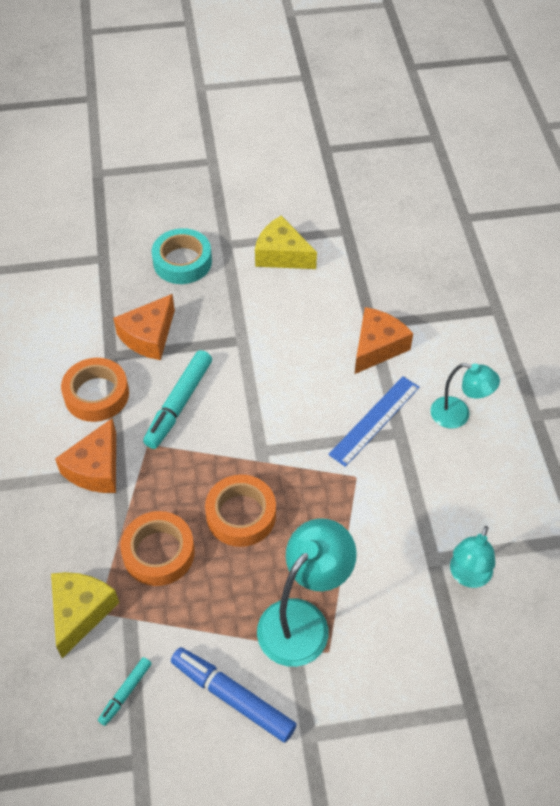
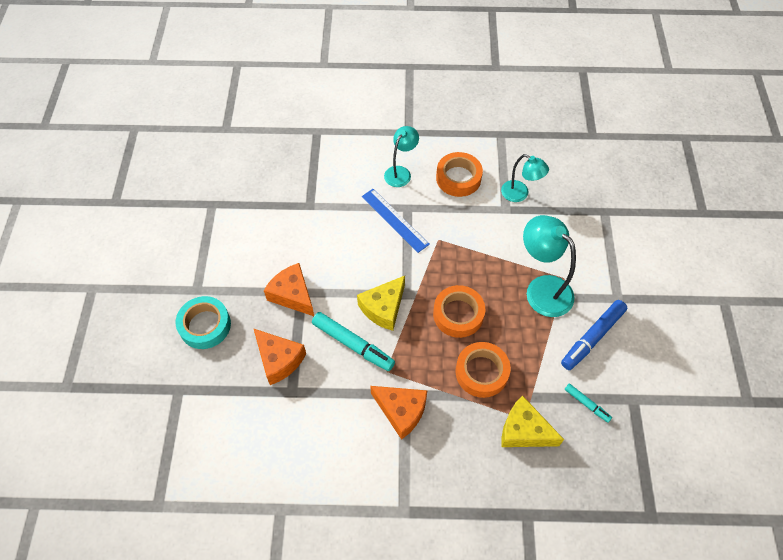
camera: 80 degrees left, 5 degrees up
(96, 394) = (329, 406): orange tape -> orange tape (458, 178)
(281, 255) = (222, 252): yellow cheese -> yellow cheese (383, 308)
(377, 347) = (331, 206): orange cheese -> orange cheese (292, 295)

